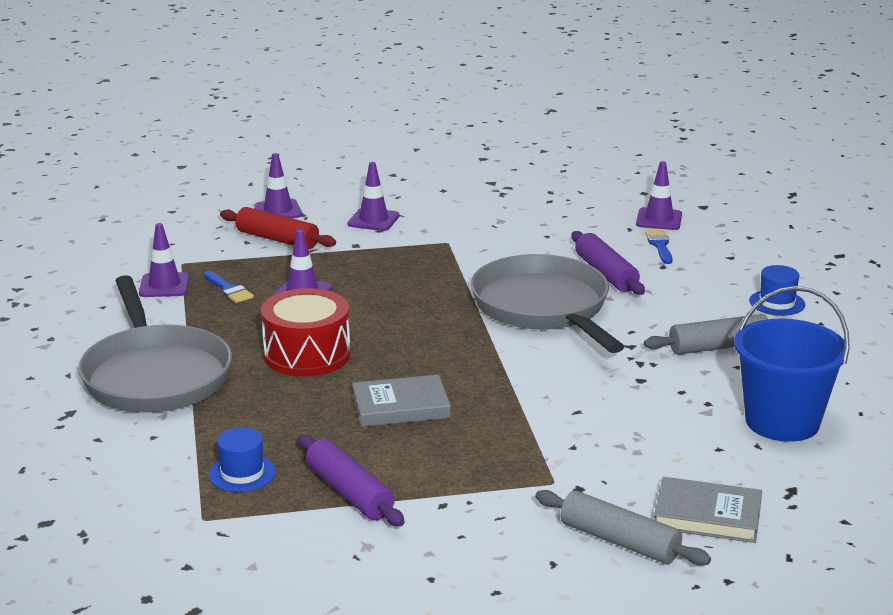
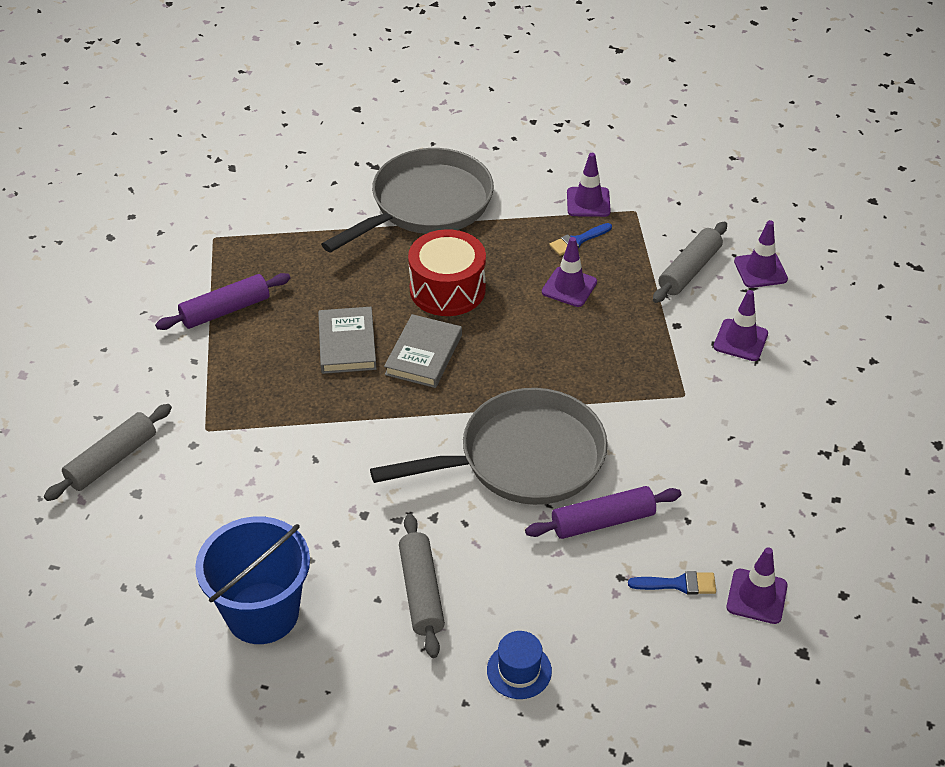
camera: 95 degrees right, 20 degrees up
(155, 375) = (425, 205): grey pan -> grey pan turned 150 degrees clockwise
(242, 473) = (267, 255): blue hat -> none
(277, 239) = (689, 270): red rolling pin -> grey rolling pin
(707, 516) = (128, 523): grey book -> grey book (423, 355)

